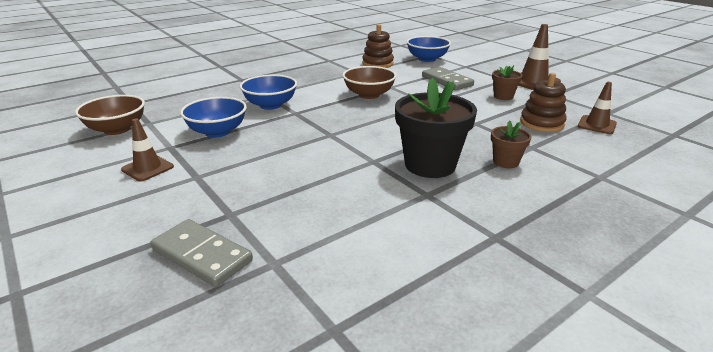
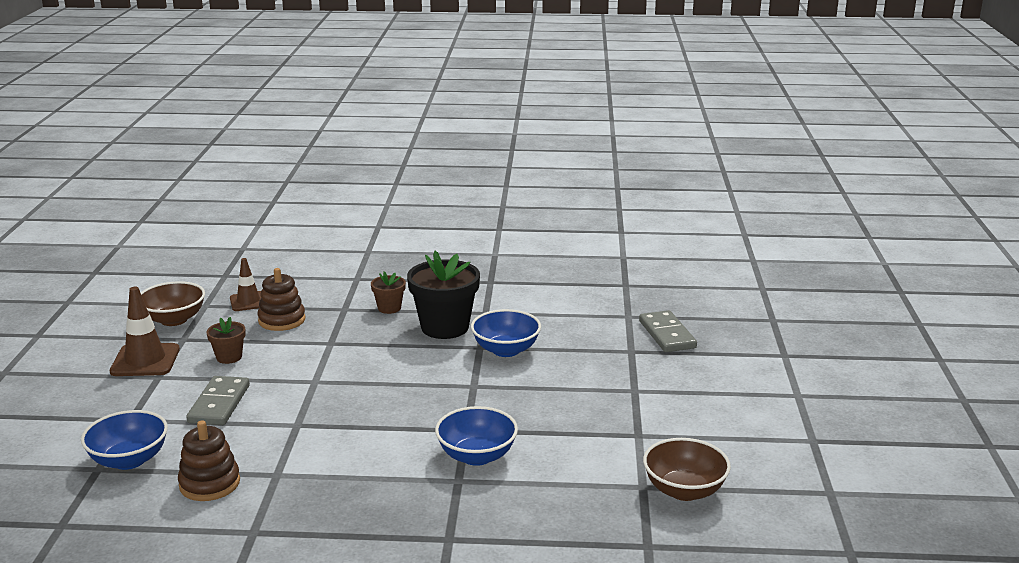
camera: 140 degrees left, 5 degrees down
(147, 168) = (672, 416): brown traffic cone -> none
(217, 132) = (576, 436): blue bowl -> blue bowl (506, 350)
(369, 95) = (346, 422): brown bowl -> brown bowl (174, 320)

